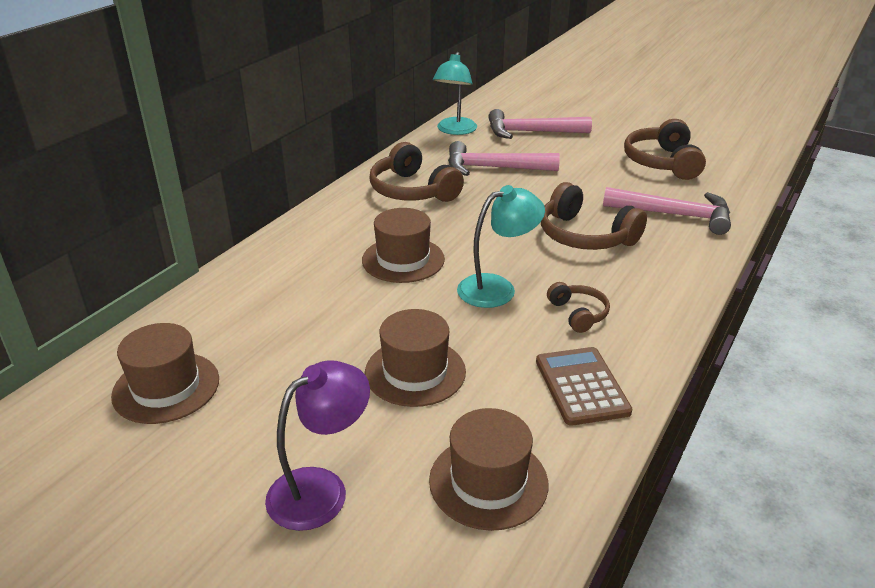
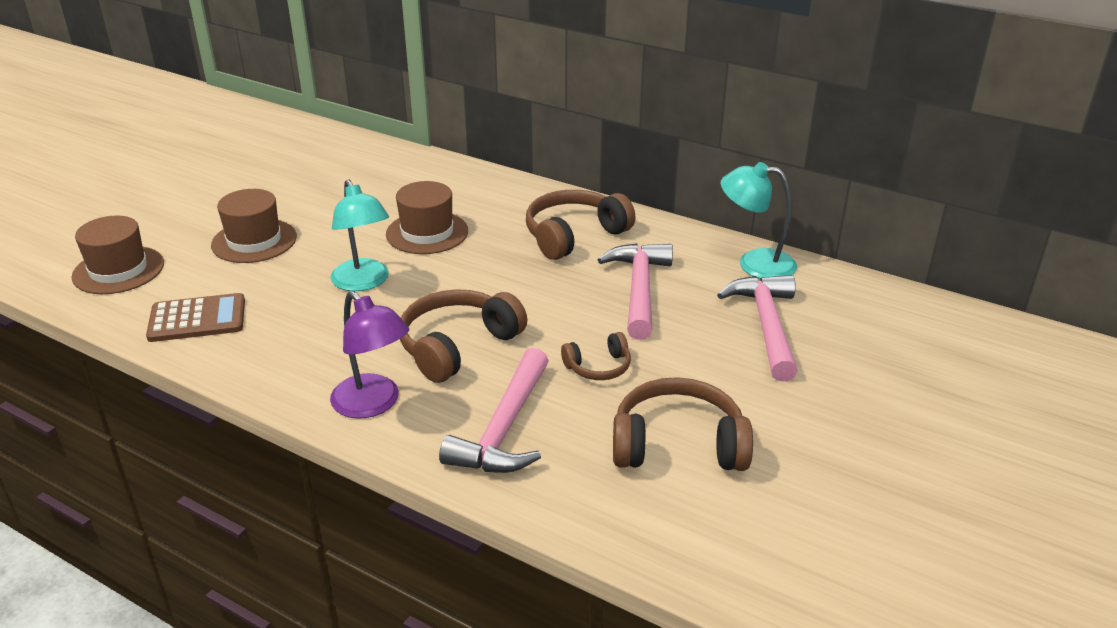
camera: 90 degrees right, 0 degrees up
(166, 387) = (280, 152): brown hat -> none
(321, 489) = (152, 210): purple lamp -> purple lamp (373, 404)
(578, 314) = (304, 327): brown headphones -> brown headphones (598, 367)

